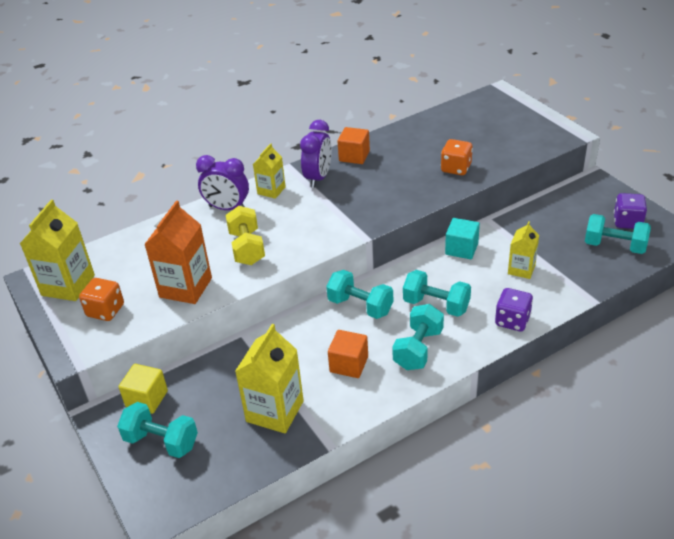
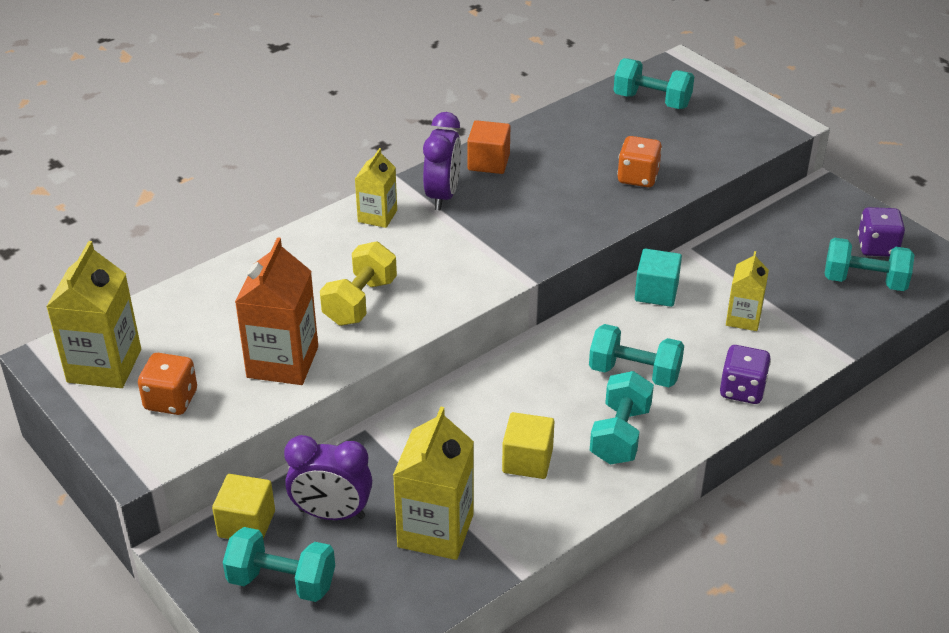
camera: 10 degrees left, 0 degrees up
(227, 208) = (317, 244): purple clock -> purple clock (332, 514)
(247, 248) = (360, 302): yellow dumbbell -> yellow dumbbell turned 45 degrees clockwise
(349, 364) = (527, 461): orange cube -> yellow cube
(360, 306) = (528, 379): turquoise dumbbell -> turquoise dumbbell (652, 101)

